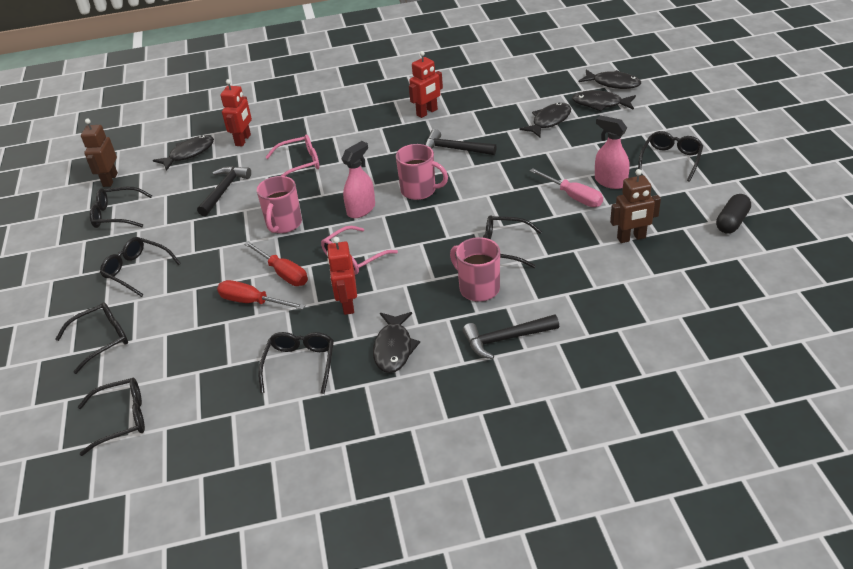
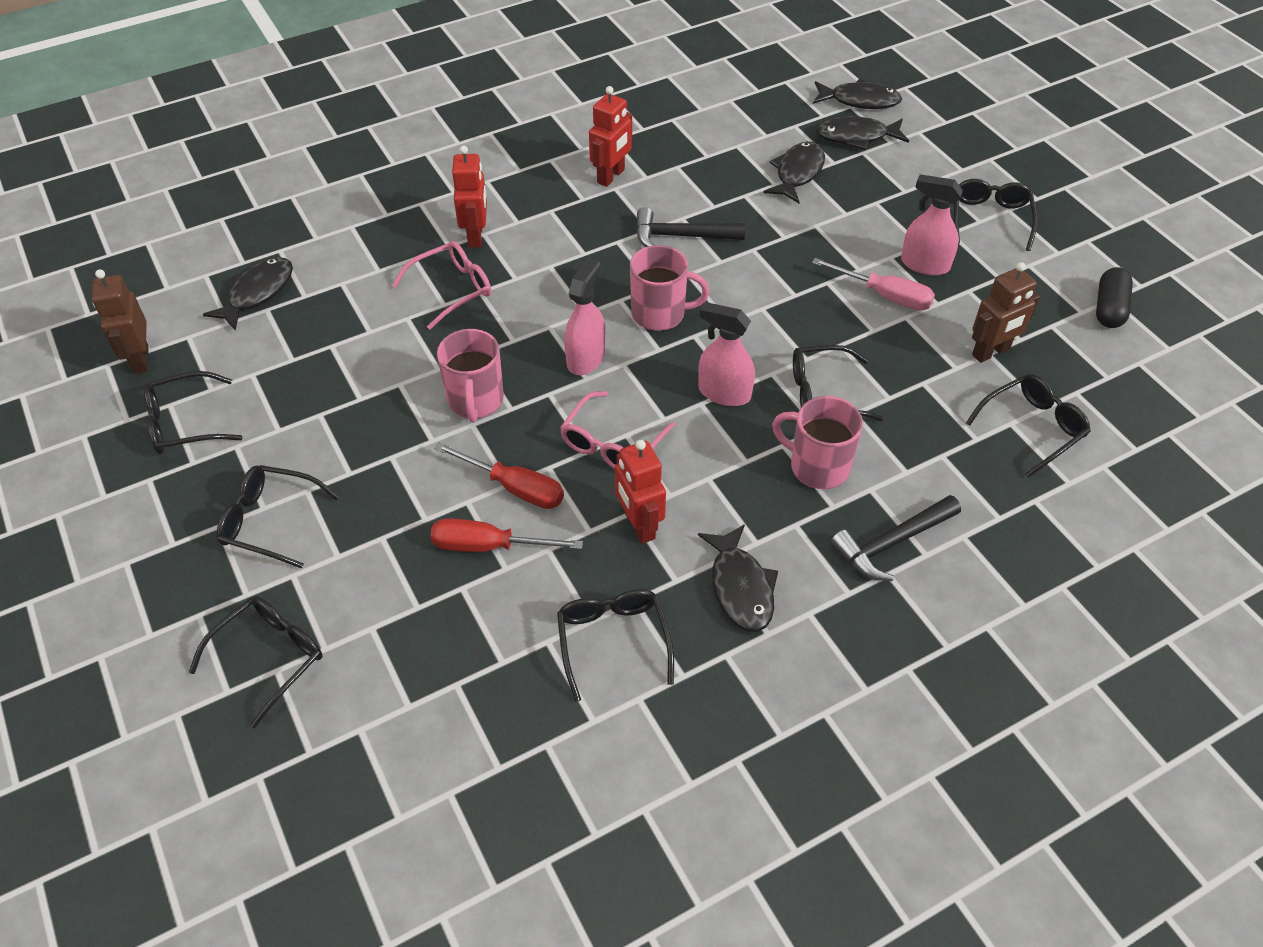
camera: 20 degrees left, 10 degrees up
(122, 419) = (372, 793): black glasses -> black glasses (1032, 428)
(224, 190) = (349, 353): black hammer -> none
(243, 140) = (339, 257): red robot -> red robot (476, 236)
(438, 239) = (724, 393): none -> pink spray bottle

